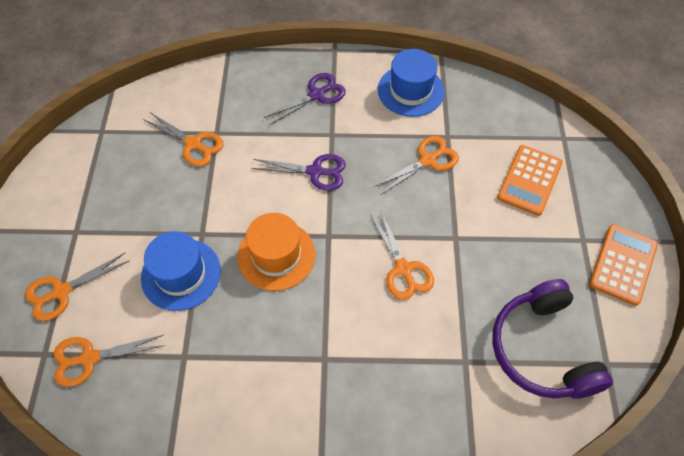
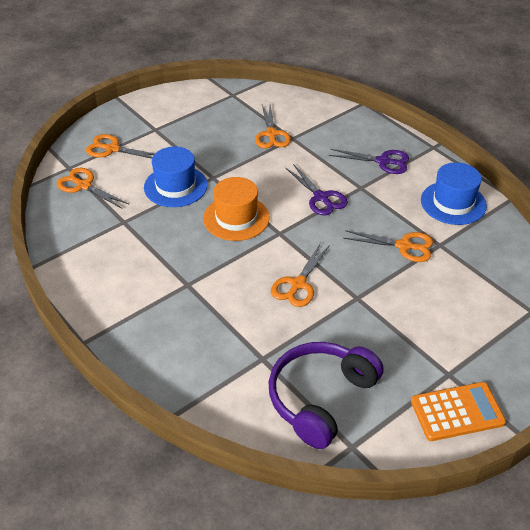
camera: 50 degrees right, 15 degrees down
(529, 180) = (462, 312): orange calculator -> none

